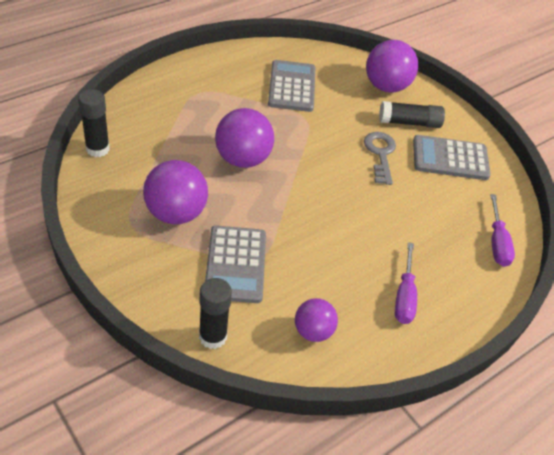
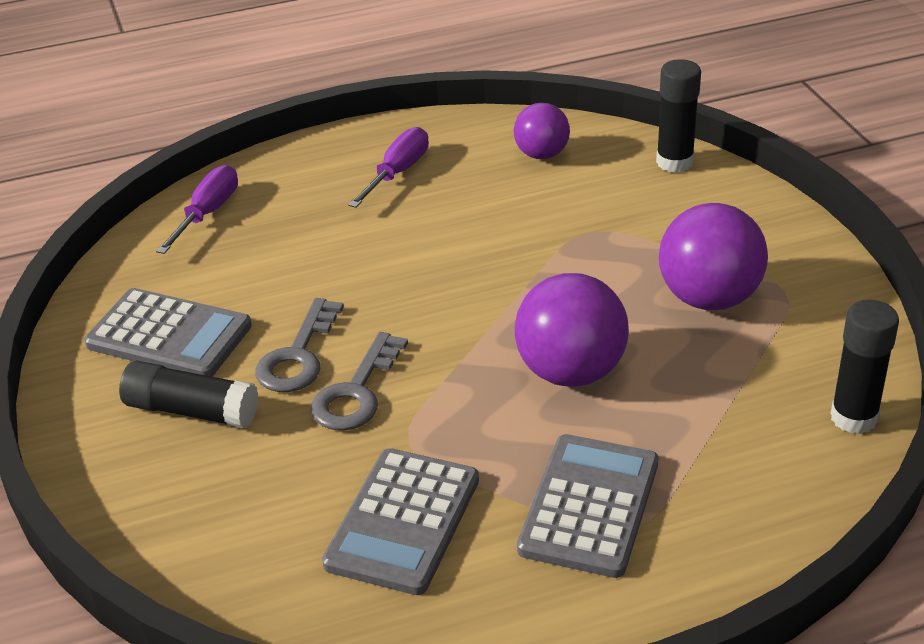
camera: 155 degrees left, 10 degrees down
(235, 264) = (625, 227): grey calculator -> grey calculator (589, 506)
(341, 138) = (356, 392): none -> grey key
(386, 86) = (176, 501): purple ball -> none

